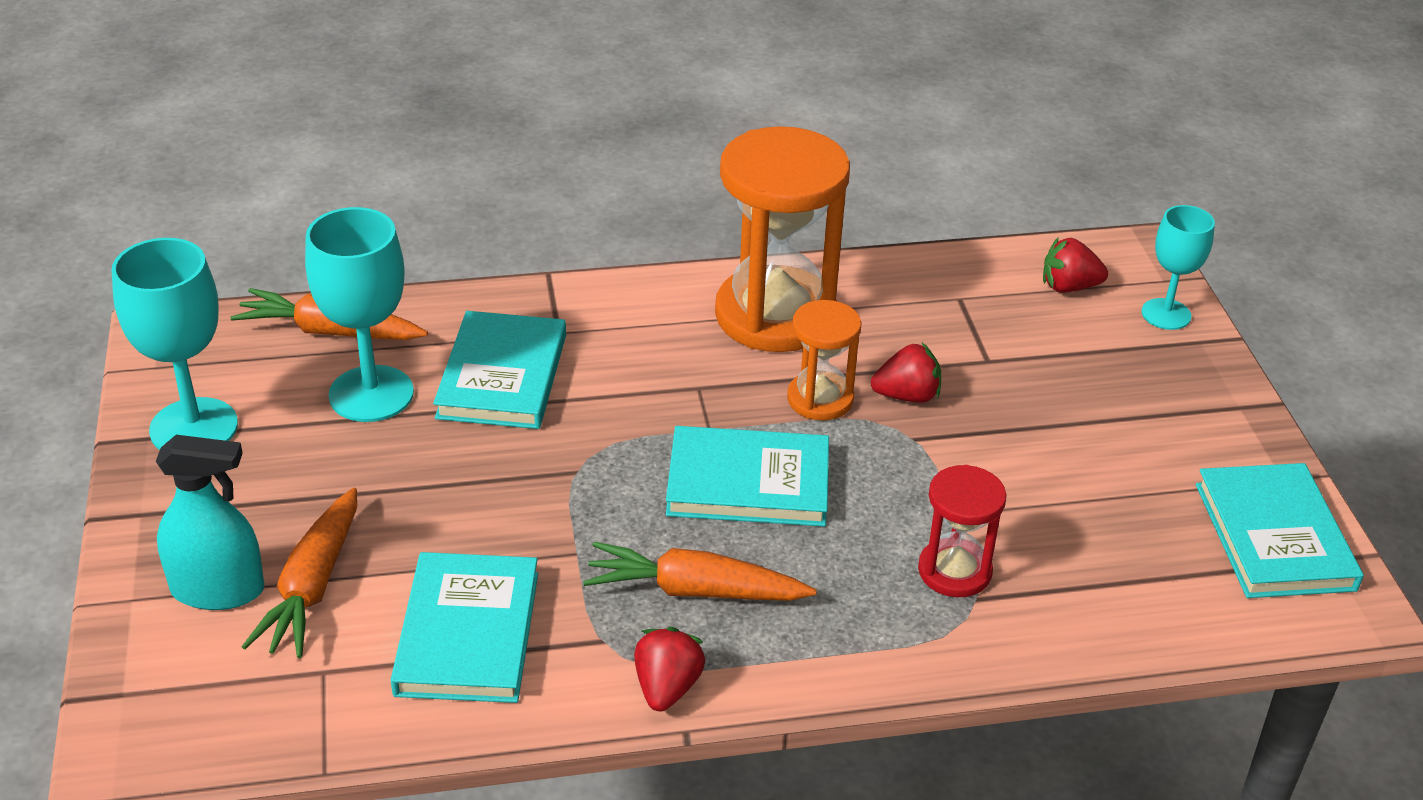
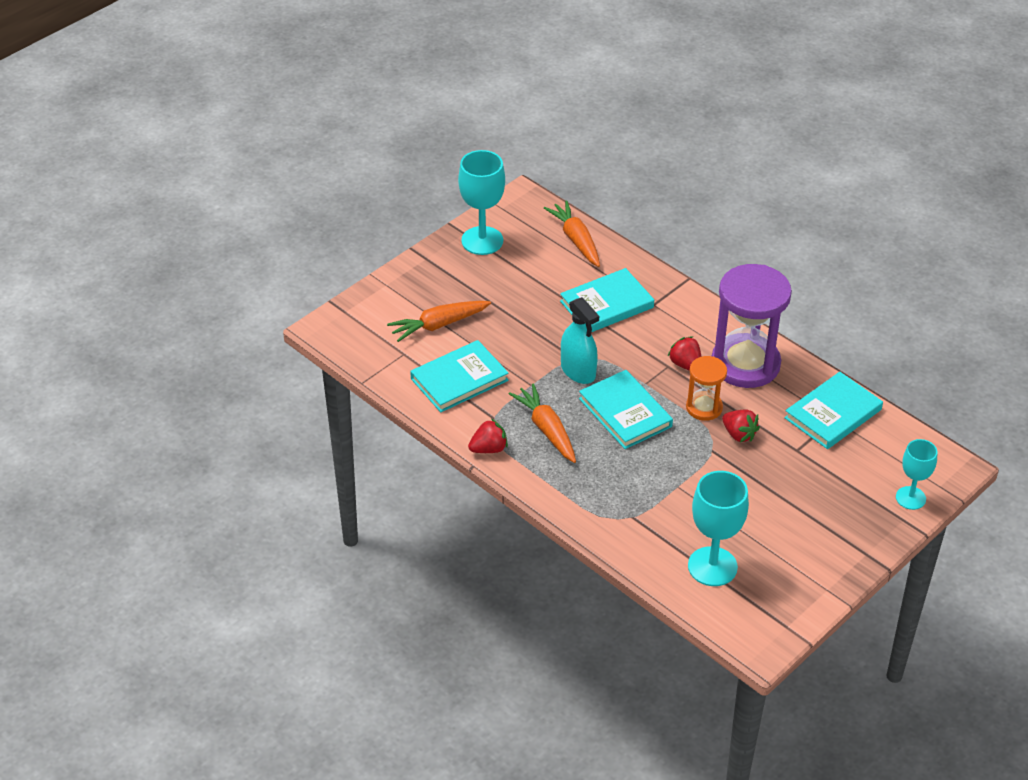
camera: 55 degrees right, 5 degrees up
(218, 590) = (412, 302): turquoise spray bottle -> turquoise spray bottle (578, 371)
(371, 394) = (553, 275): turquoise goblet -> turquoise goblet (712, 566)
(775, 315) = (745, 364): orange hourglass -> purple hourglass
(954, 571) = (641, 502): red hourglass -> none
(1069, 287) = (890, 453): red strawberry -> red strawberry (685, 365)
(1274, 536) = (780, 600): turquoise book -> turquoise book (833, 414)

